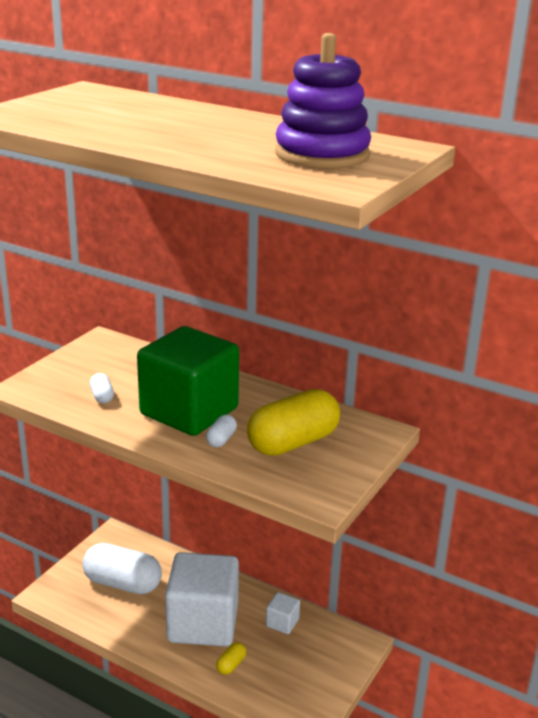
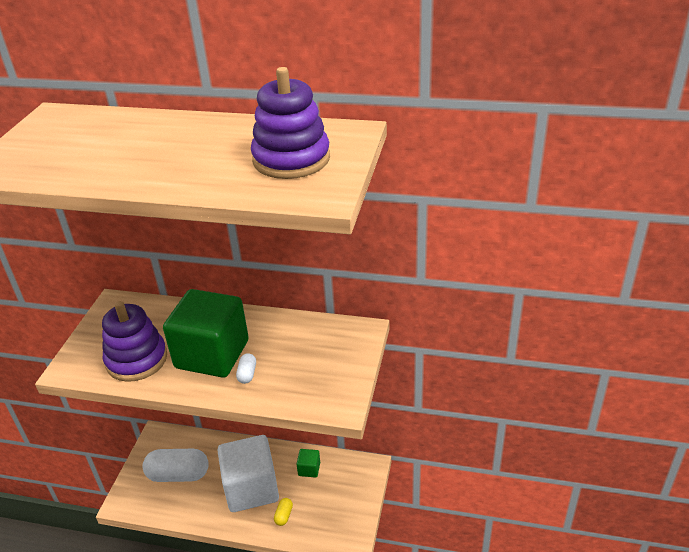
camera: 15 degrees left, 10 degrees up
(102, 396) = (136, 359): white capsule -> purple stacking toy
(282, 623) = (309, 469): white cube -> green cube
(293, 443) = (302, 361): yellow capsule -> none

